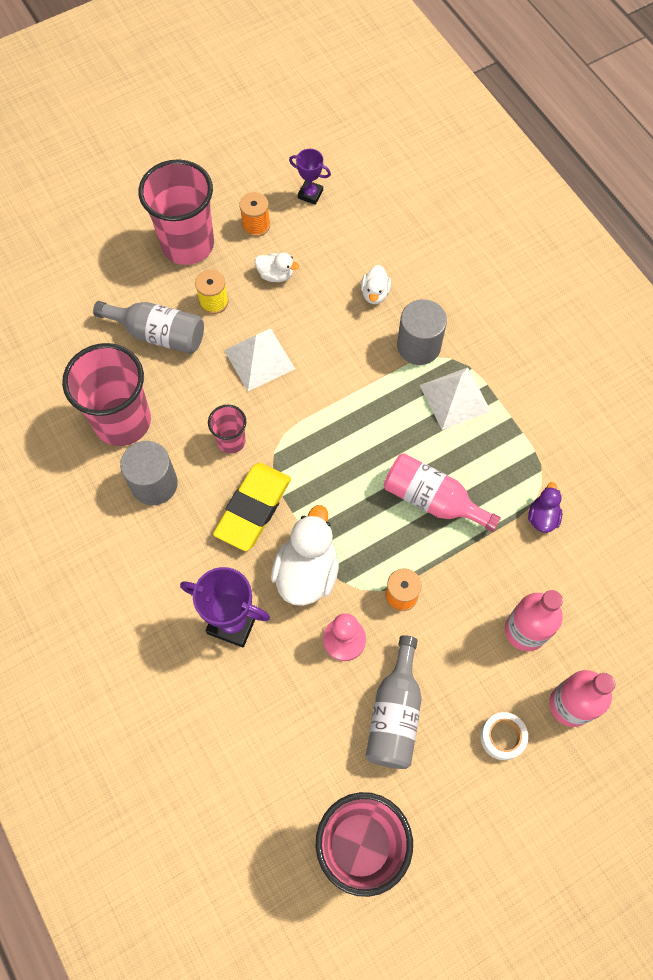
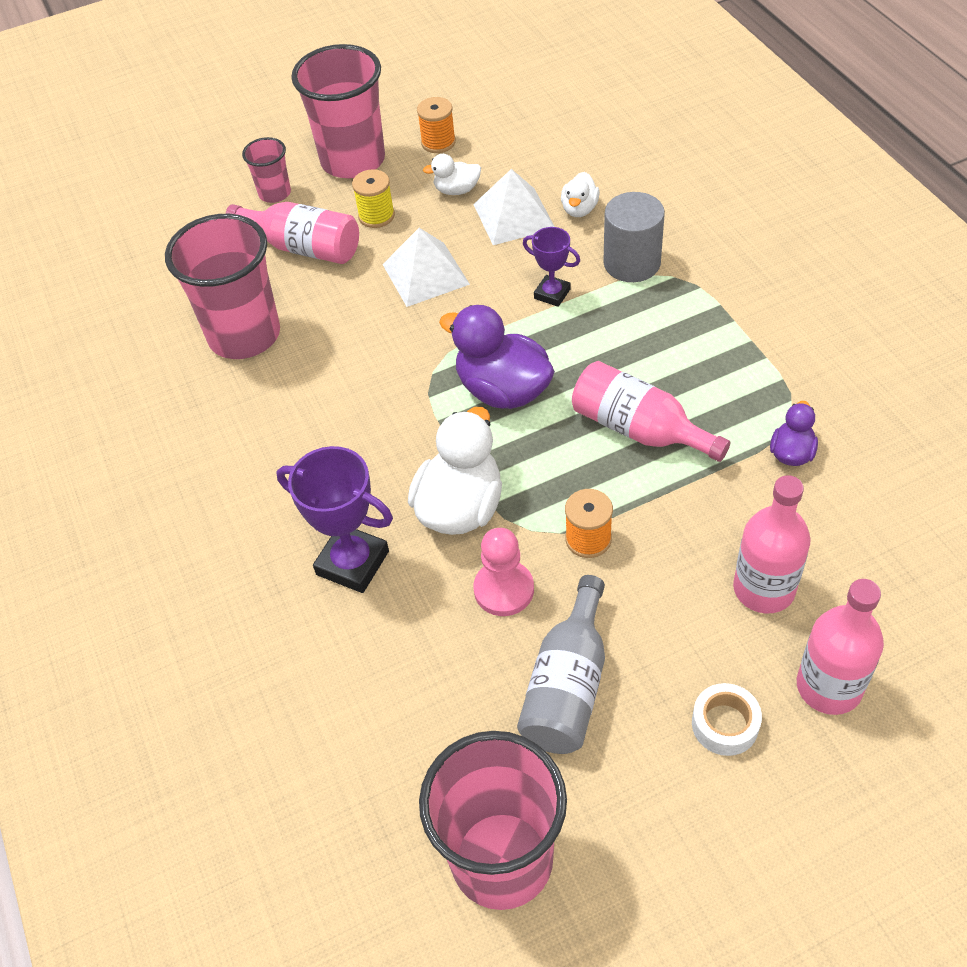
camera: 10 degrees right, 15 degrees down
(154, 484) = (273, 402): grey cylinder -> none
(159, 334) = (304, 247): grey bottle -> pink bottle
(231, 441) = (378, 359): pink cup -> pink cup (275, 193)
(253, 508) = (397, 433): yellow eraser -> none
(276, 275) = (456, 190): white duck -> white duck turned 150 degrees clockwise
(310, 194) = (508, 113): purple trophy -> purple trophy (552, 294)
(329, 467) = (503, 390): none -> purple duck
(455, 398) = (676, 318): white pyramid -> white pyramid (514, 216)

